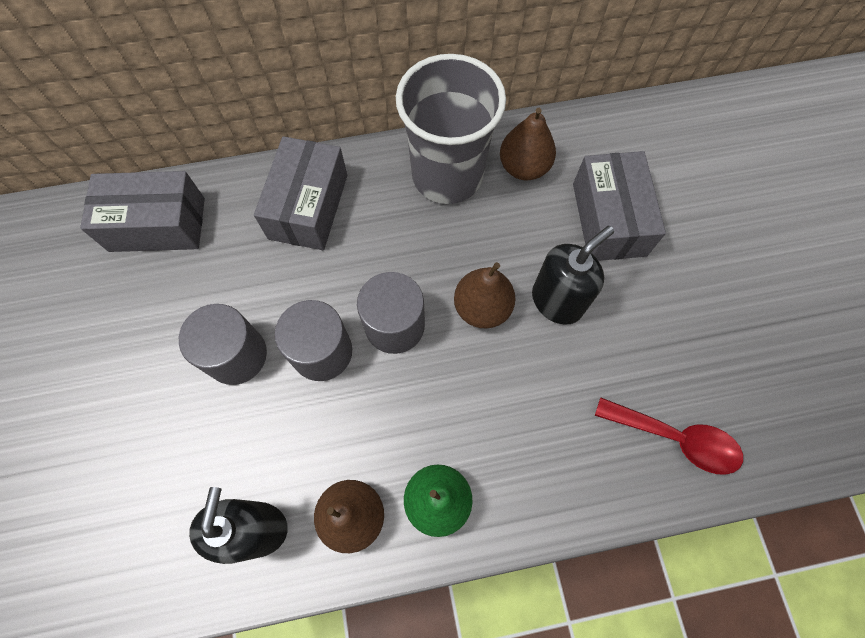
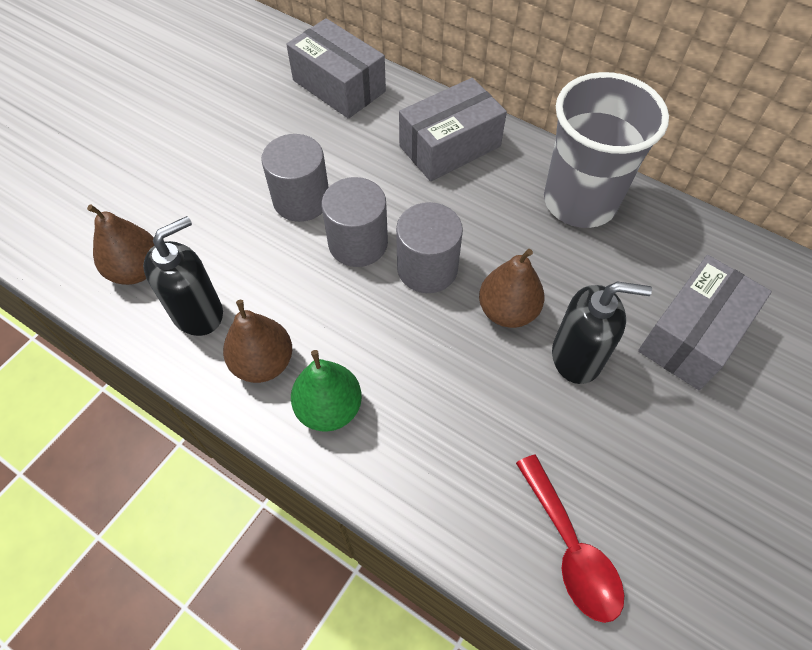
camera: 45 degrees right, 10 degrees down
(523, 167) = (653, 241): brown pear -> brown pear (136, 270)

